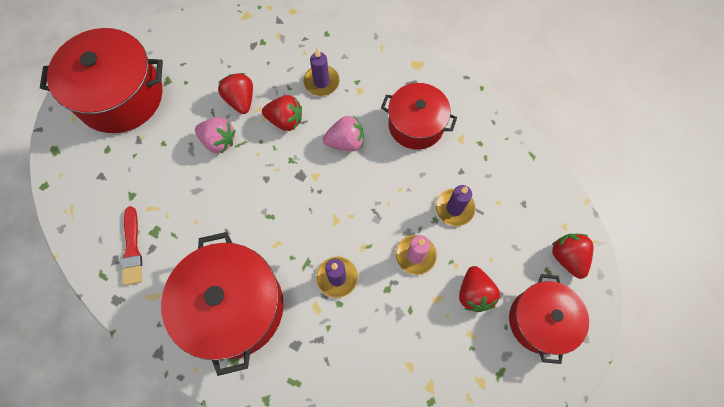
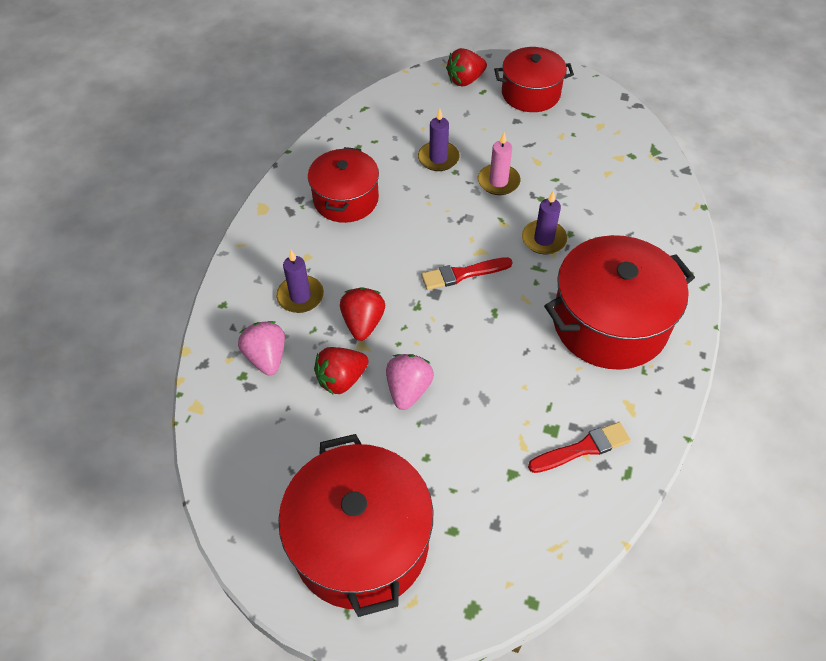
camera: 100 degrees left, 15 degrees down
(314, 200) = (462, 274): none -> red brush
(345, 142) = (381, 258): pink strawberry -> pink strawberry (266, 357)
(474, 293) = (521, 137): red strawberry -> none

